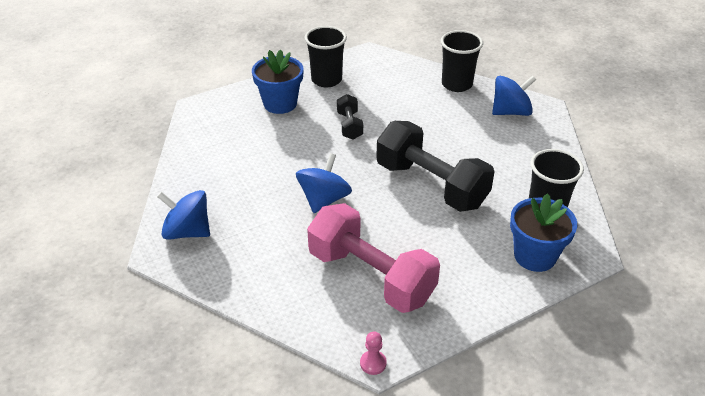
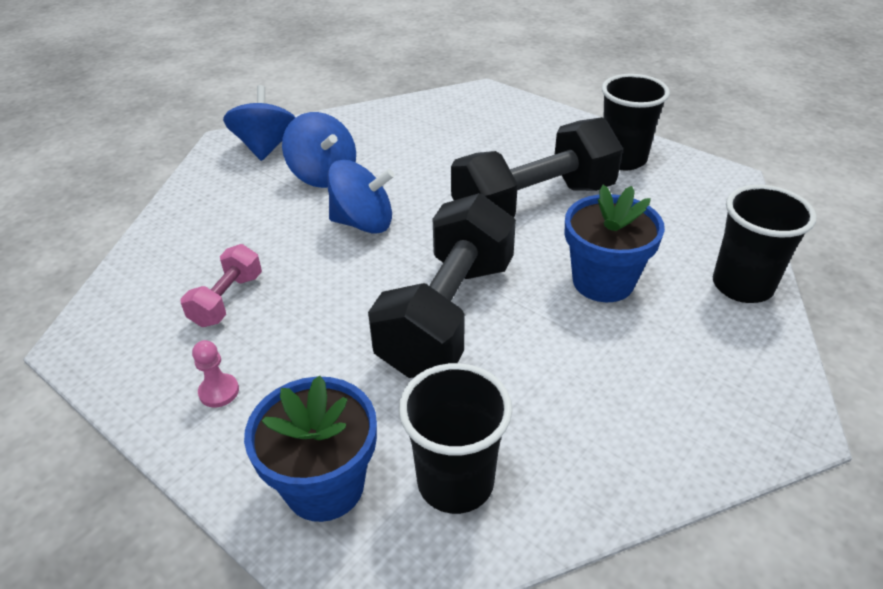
camera: 70 degrees right, 0 degrees up
(280, 104) = (536, 140): blue flower pot -> blue flower pot (603, 281)
(349, 126) = (534, 204): black dumbbell -> black dumbbell, size x2.11
(371, 276) = (227, 300): pink dumbbell -> pink dumbbell, size x0.47
(373, 363) = (69, 340): pink pawn -> pink pawn (219, 392)
(510, 112) = (725, 374): blue spinning top -> blue spinning top (323, 175)

